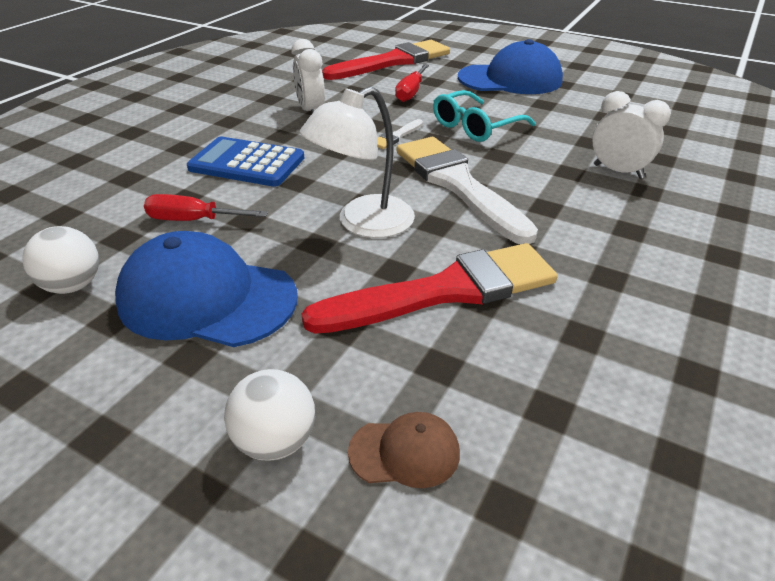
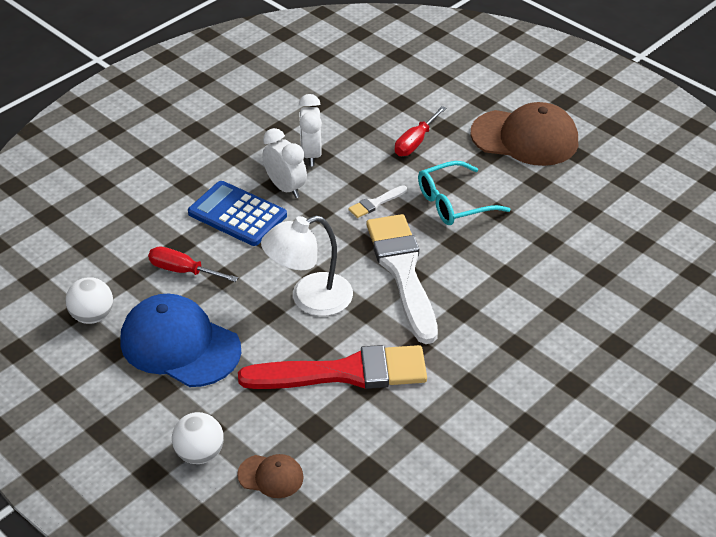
camera: 15 degrees right, 5 degrees up
(393, 62) = (418, 88): red brush -> none
(510, 79) = (525, 138): blue cap -> brown cap
(618, 171) = (549, 283): white clock -> white clock (285, 188)

